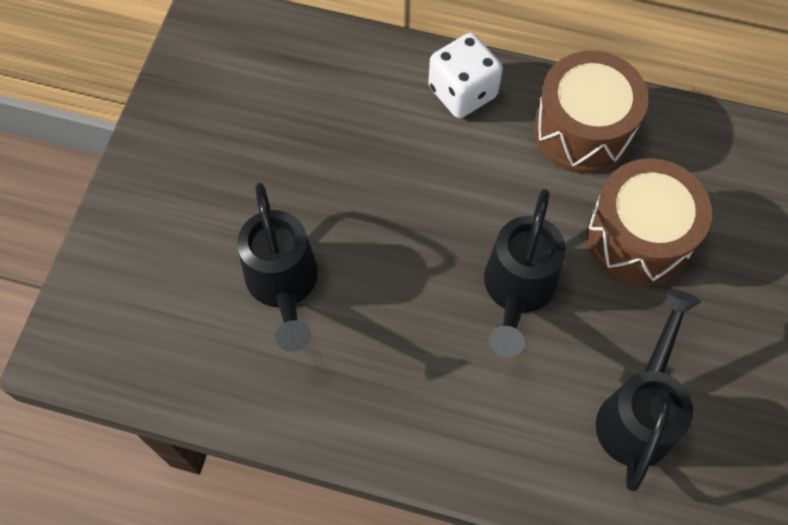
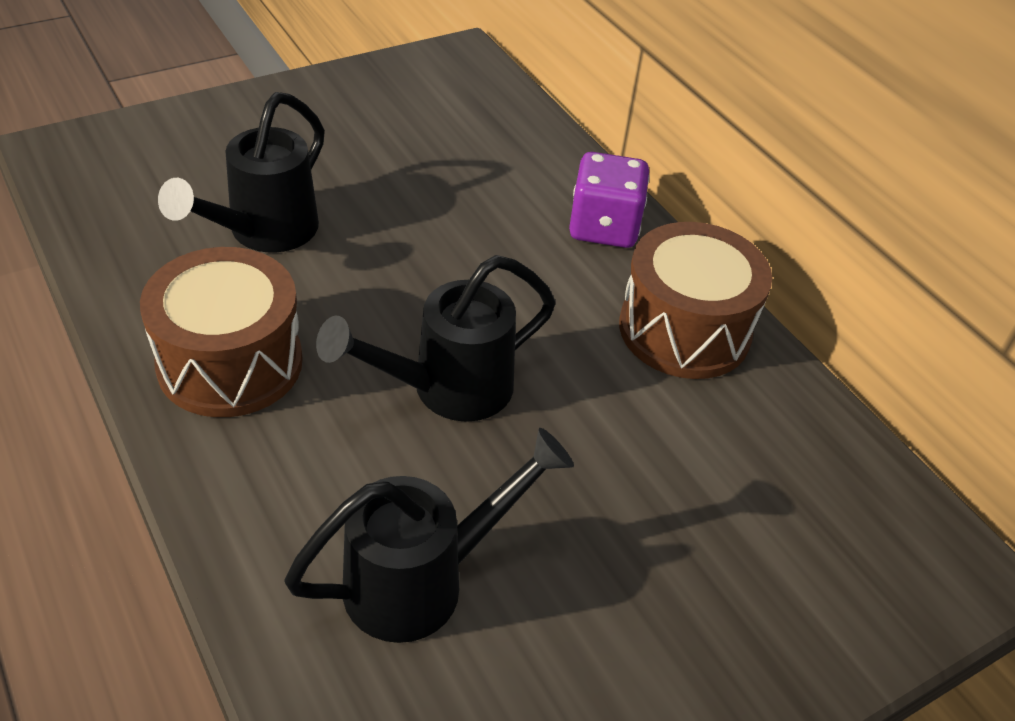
camera: 40 degrees right, 20 degrees down
(462, 92) = (604, 227): white dice -> purple dice
(638, 237) = (628, 447): brown drum -> brown drum (230, 363)

